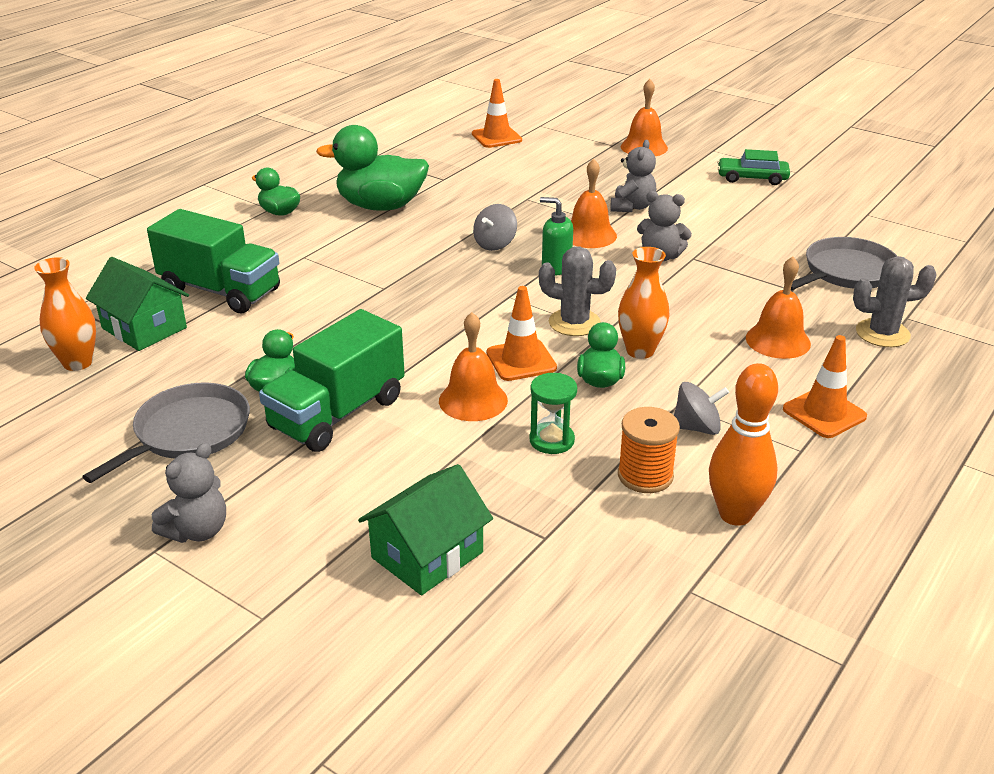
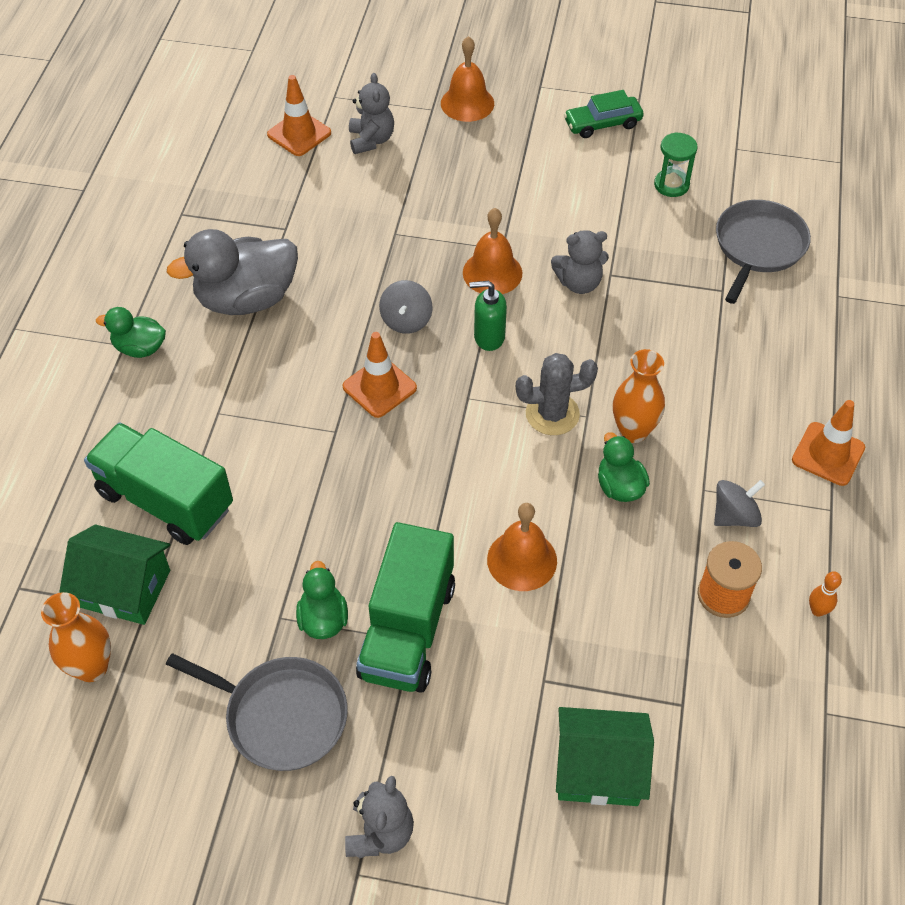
camera: 25 degrees left, 20 degrees up
(188, 432) = (281, 716): grey pan -> grey pan turned 105 degrees clockwise
(220, 291) = (165, 500): green truck -> green truck turned 150 degrees counterclockwise
(380, 206) = (246, 299): green duck -> grey duck
(427, 555) = (598, 769): green house -> green house turned 75 degrees clockwise
(521, 360) = (534, 487): orange traffic cone -> orange traffic cone (379, 387)
(552, 440) = (621, 584): green hourglass -> green hourglass (671, 185)
(632, 207) = (509, 211): grey teddy bear -> grey teddy bear (371, 140)
(735, 514) = (817, 610): orange bowling pin -> orange bowling pin, size x0.45
(778, 340) = (745, 370): orange bell -> none
(882, 333) = (827, 326): grey cactus -> none

